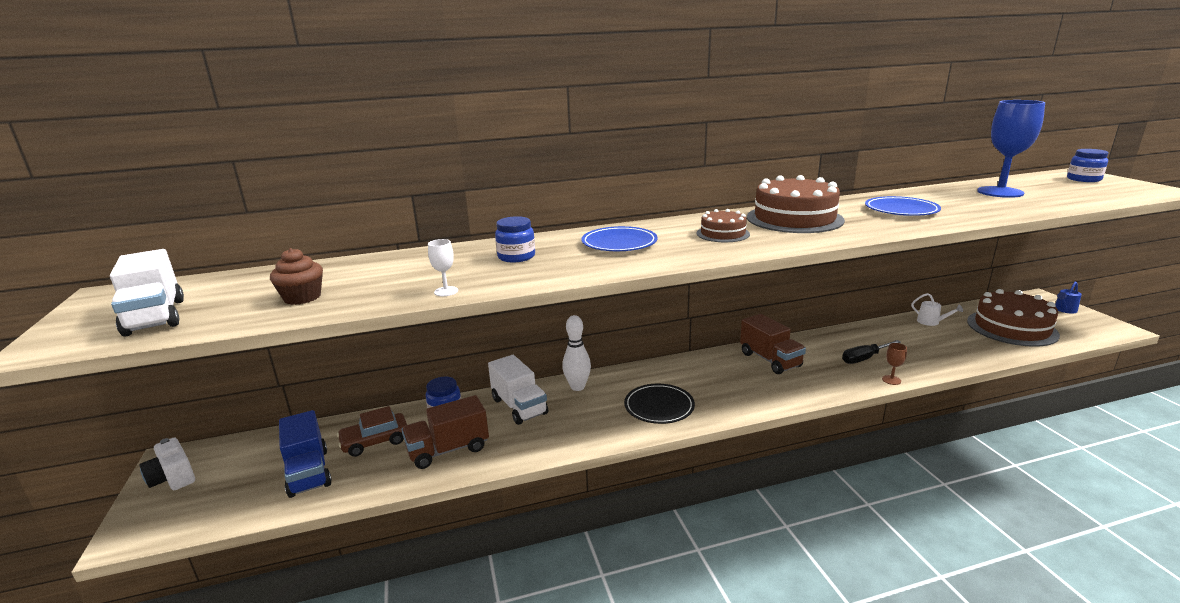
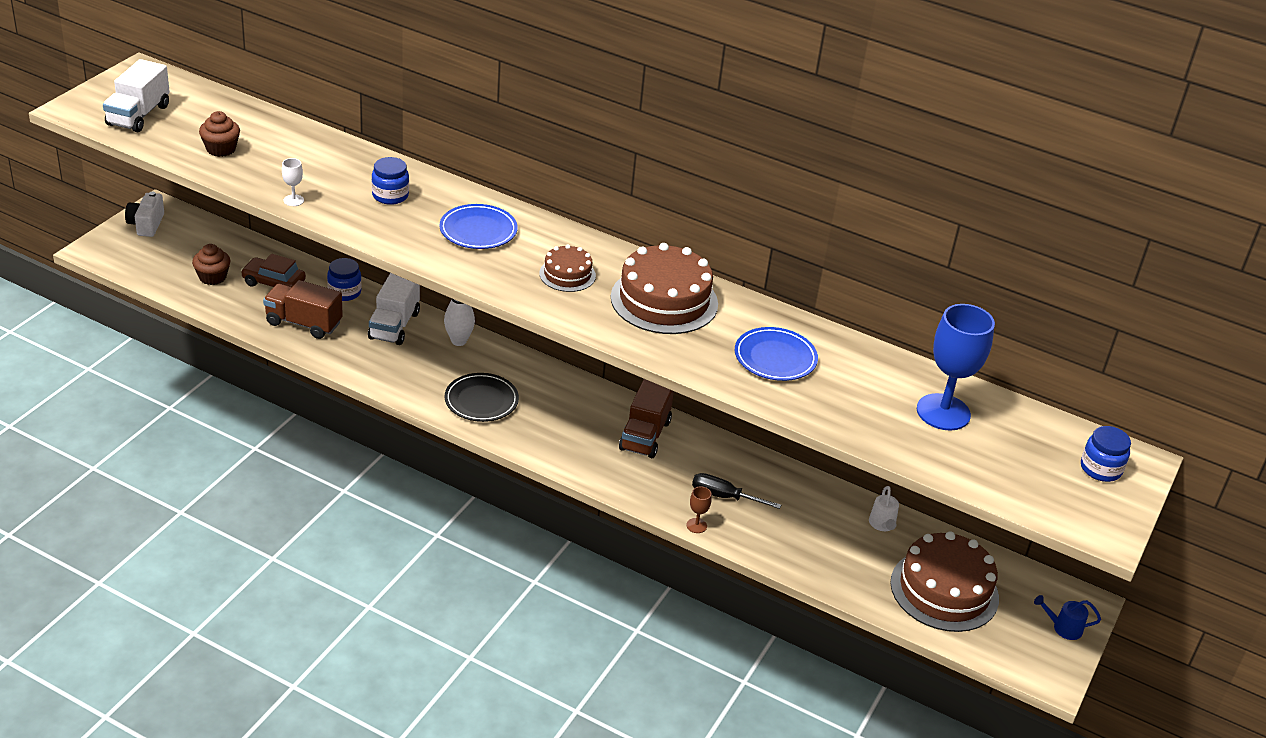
camera: 40 degrees right, 15 degrees up
(309, 472) = (212, 277): blue truck -> brown cupcake

